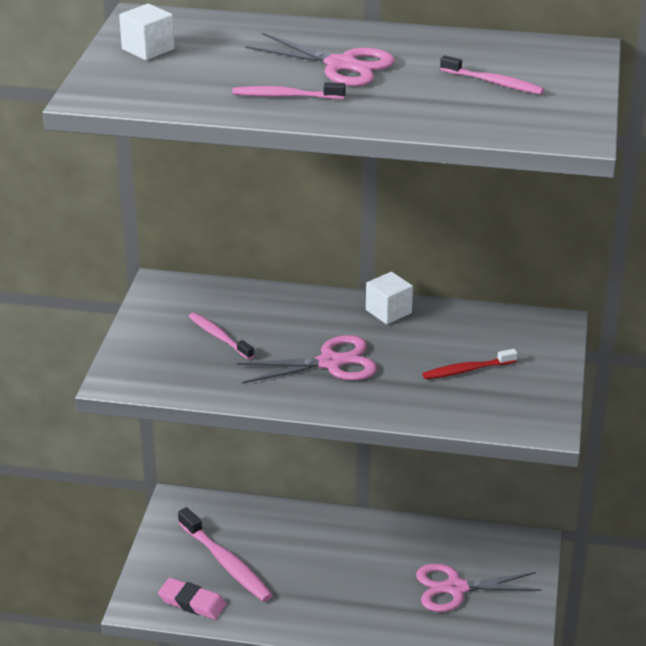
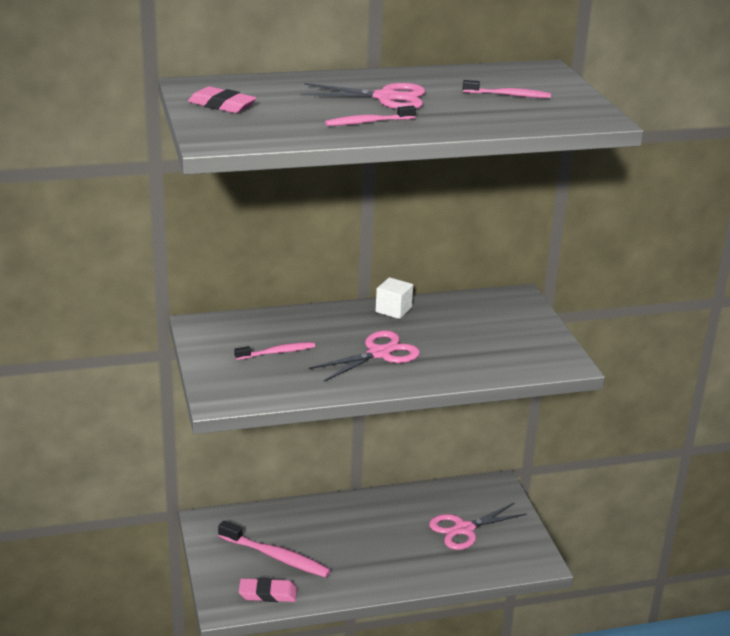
camera: 25 degrees left, 5 degrees down
(148, 49) = (222, 105): white cube -> pink eraser
(219, 337) = (277, 352): pink toothbrush -> pink toothbrush turned 135 degrees clockwise
(467, 370) = (483, 338): red toothbrush -> none

